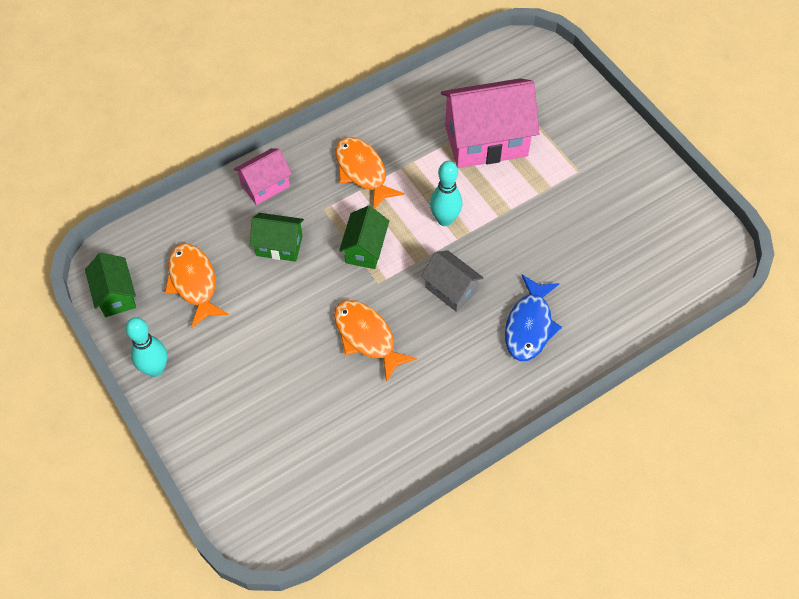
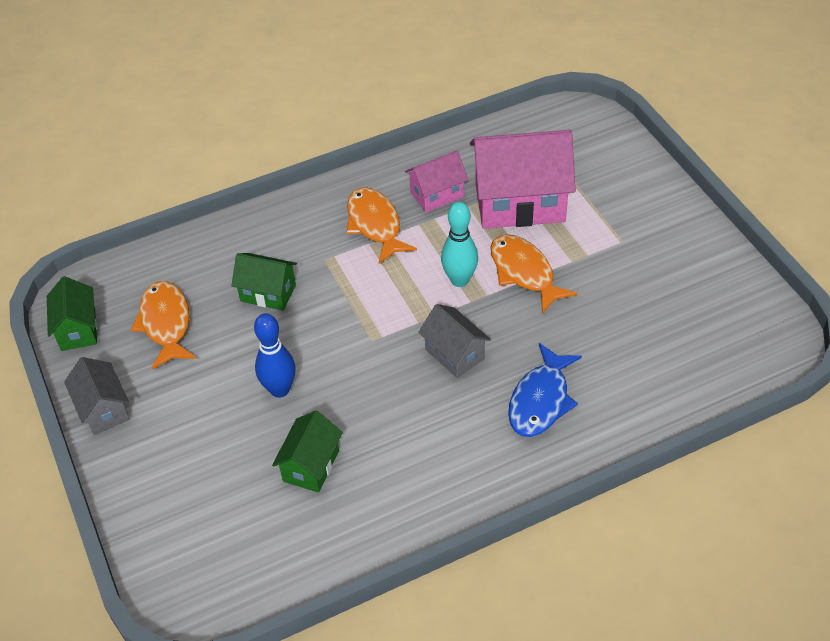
camera: 10 degrees right, 10 degrees down
(155, 369) = (104, 409): turquoise bowling pin -> grey house
(265, 185) = (265, 231): pink house -> pink house (437, 194)
(306, 336) = (280, 389): none -> blue bowling pin
(365, 249) = (363, 304): green house -> green house (311, 466)
(367, 337) = (349, 396): orange fish -> orange fish (524, 272)

